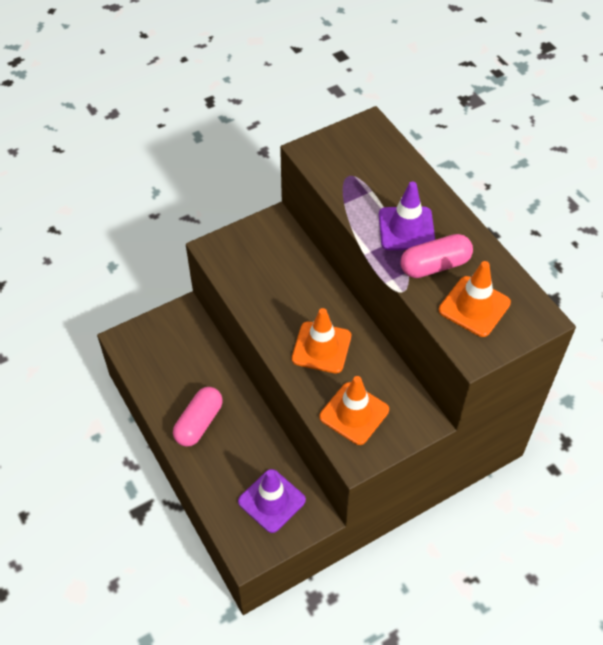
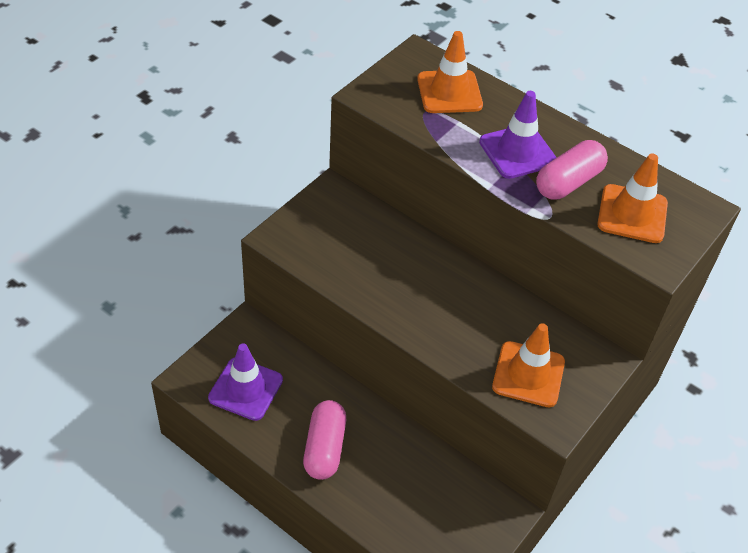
camera: 25 degrees left, 5 degrees down
(271, 501) = (451, 510): purple traffic cone -> purple traffic cone (245, 389)
(321, 347) = (456, 313): orange traffic cone -> orange traffic cone (449, 92)

